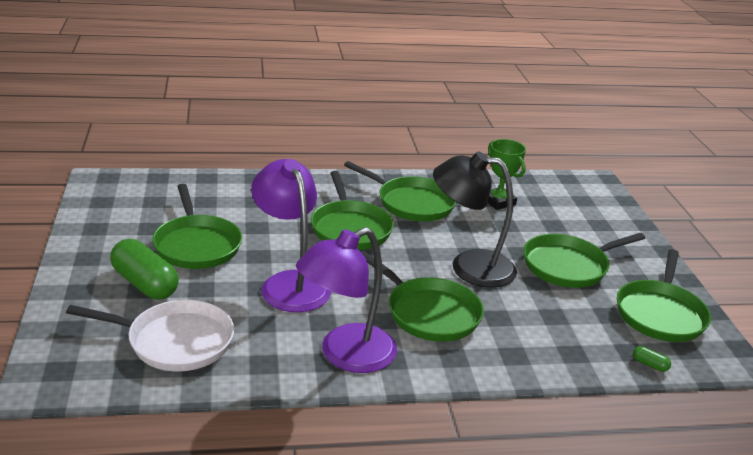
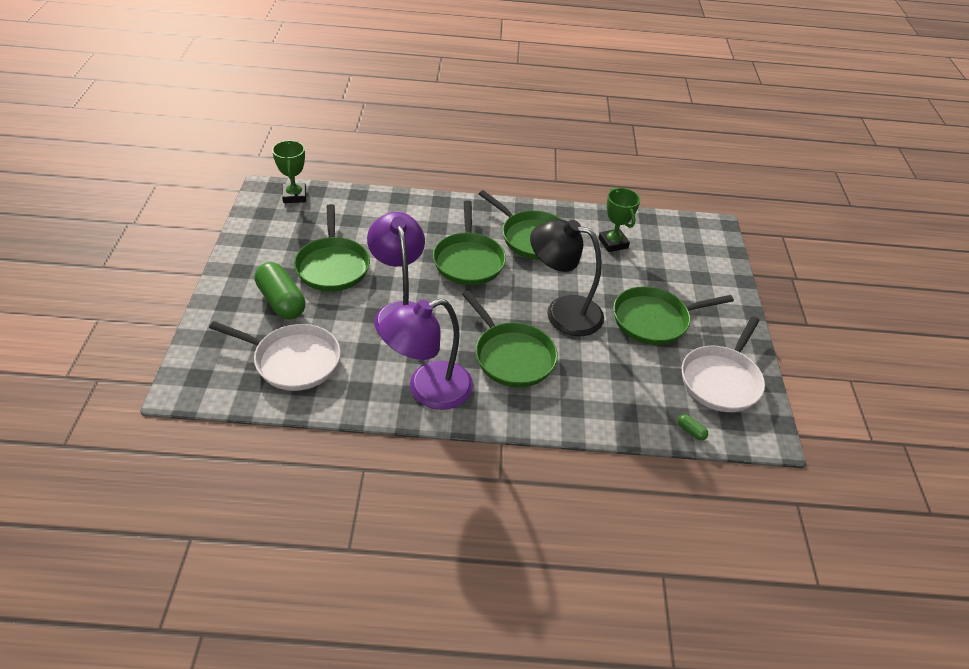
camera: 10 degrees right, 15 degrees up
(134, 184) = (294, 196): none -> green trophy
(660, 314) = (721, 380): green pan -> white pan

